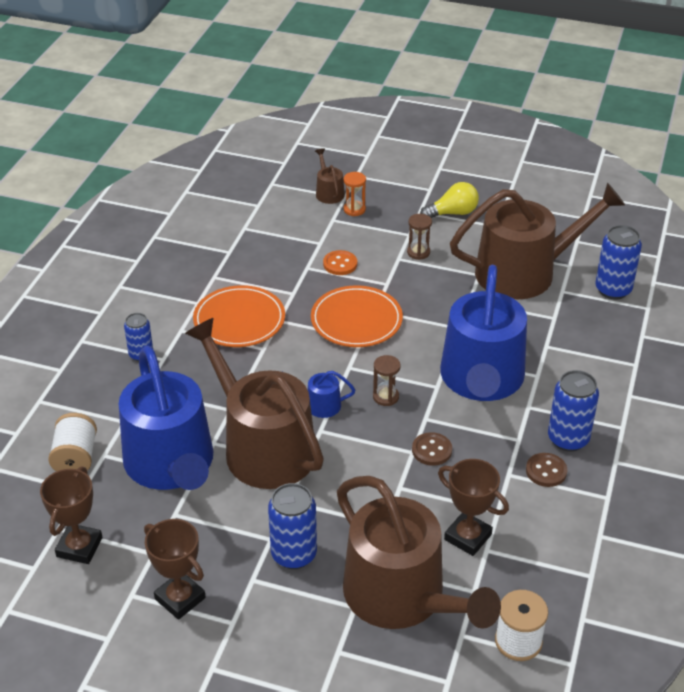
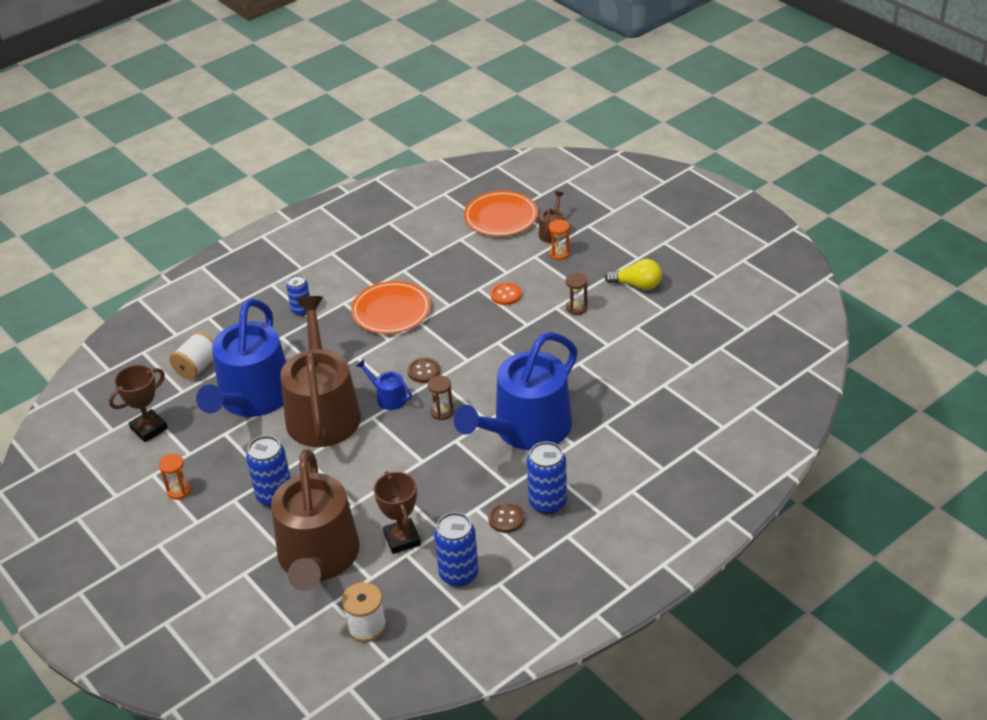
camera: 35 degrees right, 0 degrees up
(180, 598) = (179, 491): brown trophy -> orange hourglass
(356, 320) = (476, 344): orange plate -> orange plate (501, 217)
(432, 450) = (437, 466): brown button -> brown button (424, 371)
(525, 272) = (648, 357): brown watering can -> none
(613, 290) = (708, 400): blue can -> blue can (458, 574)

